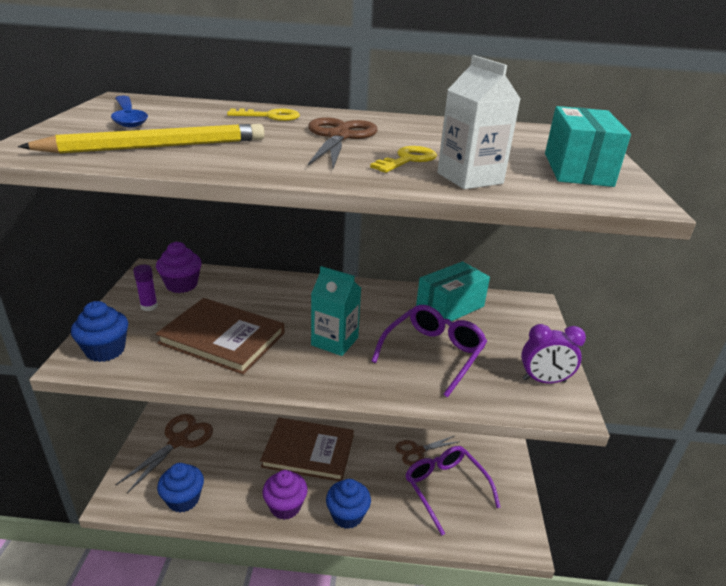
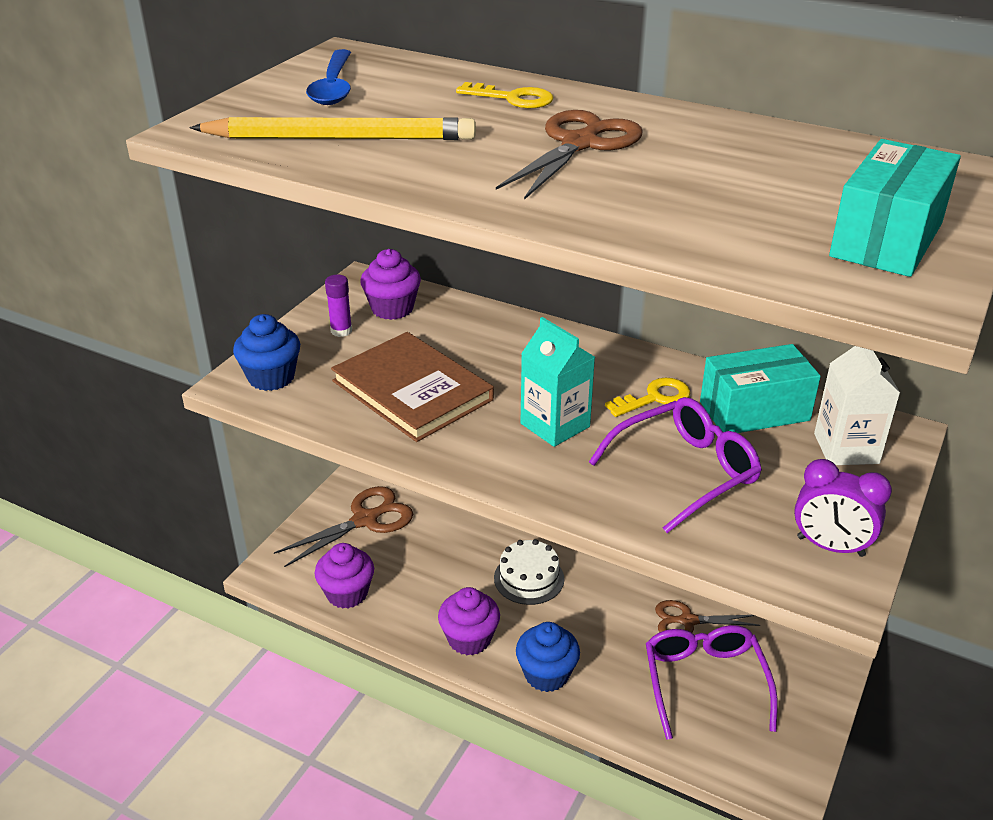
camera: 25 degrees right, 5 degrees up
(183, 499) = (347, 593): blue cupcake -> purple cupcake
(308, 451) = (529, 578): brown book -> white cake
(408, 160) = (642, 194): yellow key -> yellow key (654, 398)
(469, 178) = (701, 234): white carton -> white carton (846, 448)

